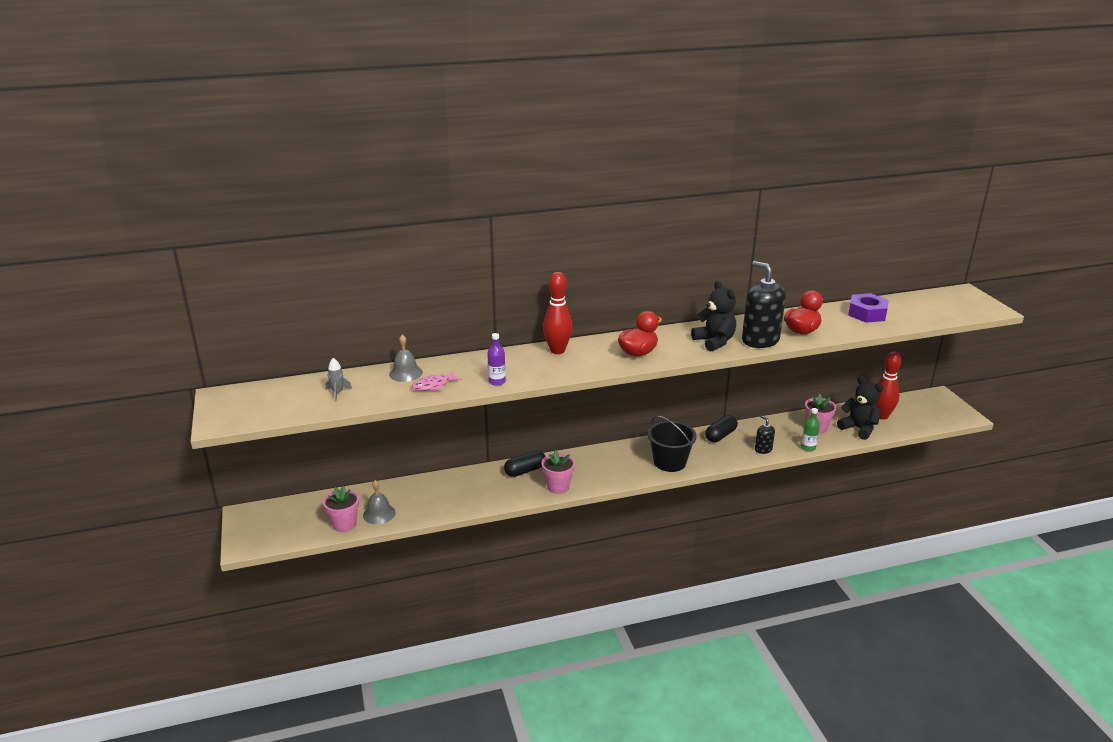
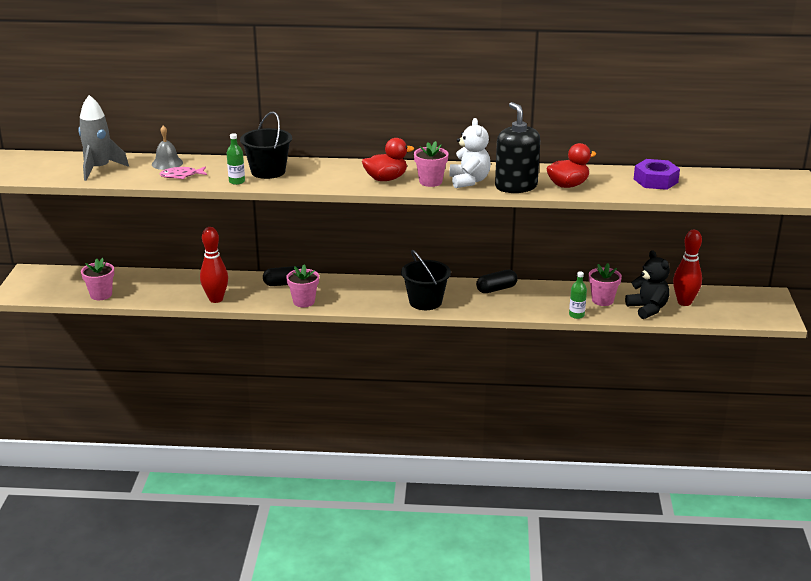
camera: 20 degrees right, 0 degrees up
(338, 393) = (99, 169): grey rocket -> grey rocket, size x2.13
(379, 514) = (135, 292): grey bell -> none
(497, 381) = (237, 181): purple bottle -> green bottle
(518, 364) = (268, 171): none -> black bucket
(557, 350) = (314, 166): red bowling pin -> red bowling pin (216, 299)
(681, 348) = (430, 182): none -> pink flower pot
(714, 342) = (469, 181): black teddy bear -> white teddy bear
(763, 449) = (528, 308): black soap dispenser -> none

